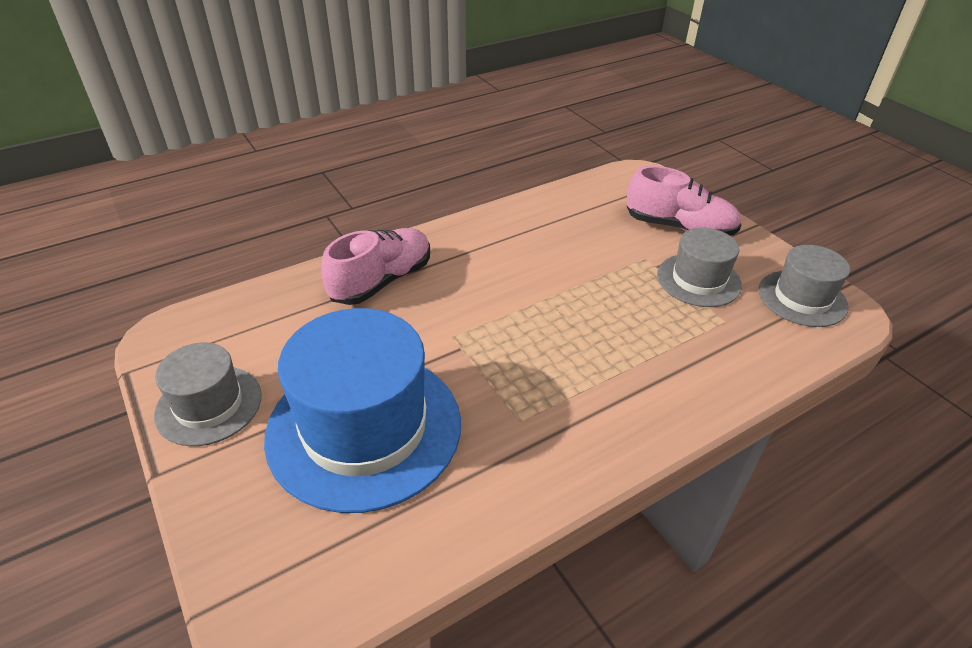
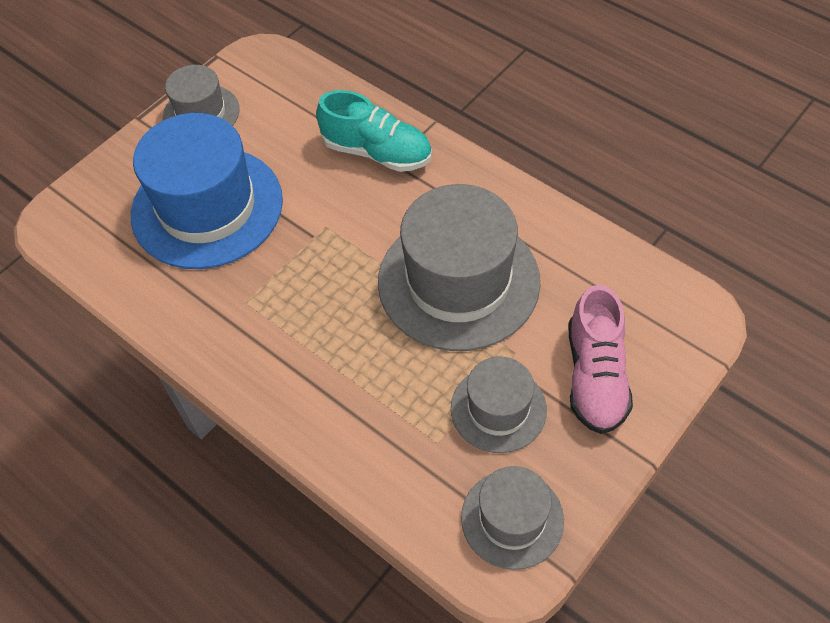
camera: 75 degrees right, 15 degrees up
(381, 281) = (377, 152): pink shoe -> turquoise shoe
(561, 269) = (458, 281): none -> grey hat

